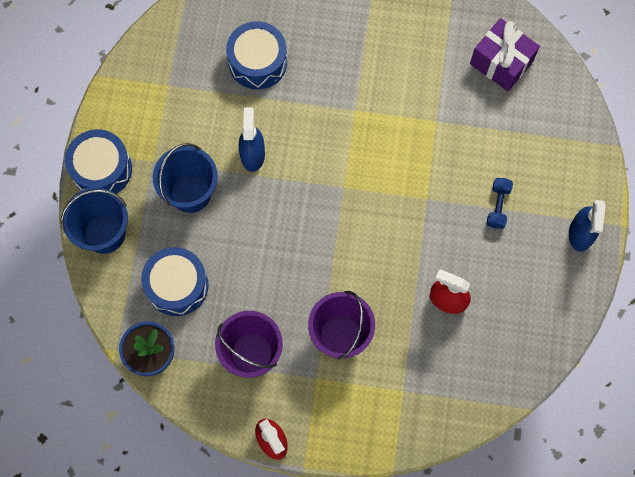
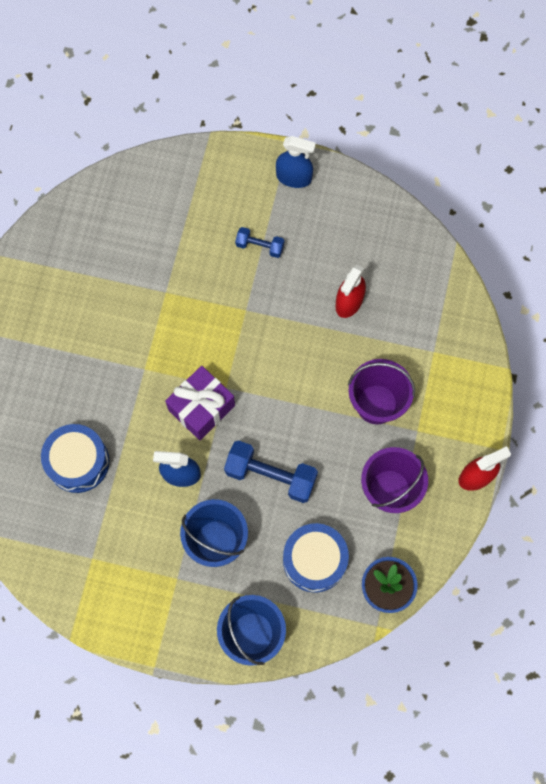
camera: 85 degrees left, 0 degrees up
(101, 169) = (180, 634): blue drum -> none
(258, 237) = (271, 475): none -> blue dumbbell
(501, 62) = (111, 225): purple gift -> purple gift (201, 408)

